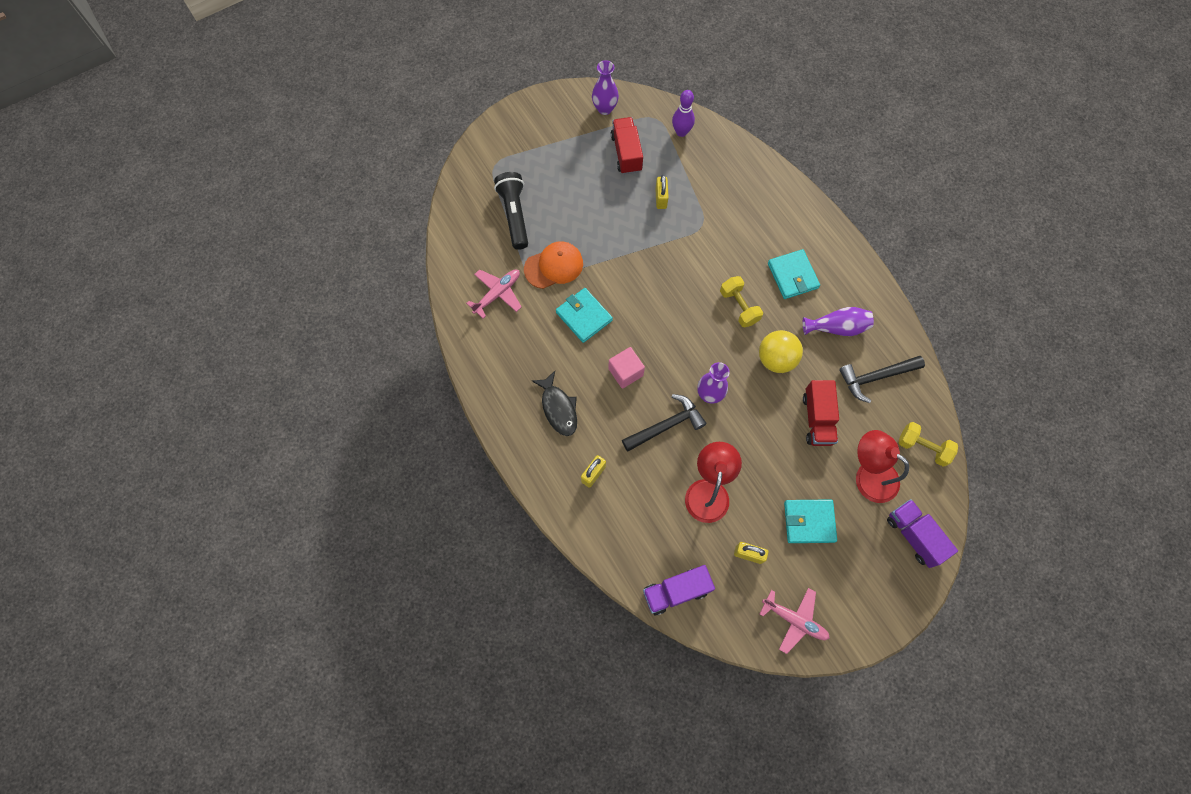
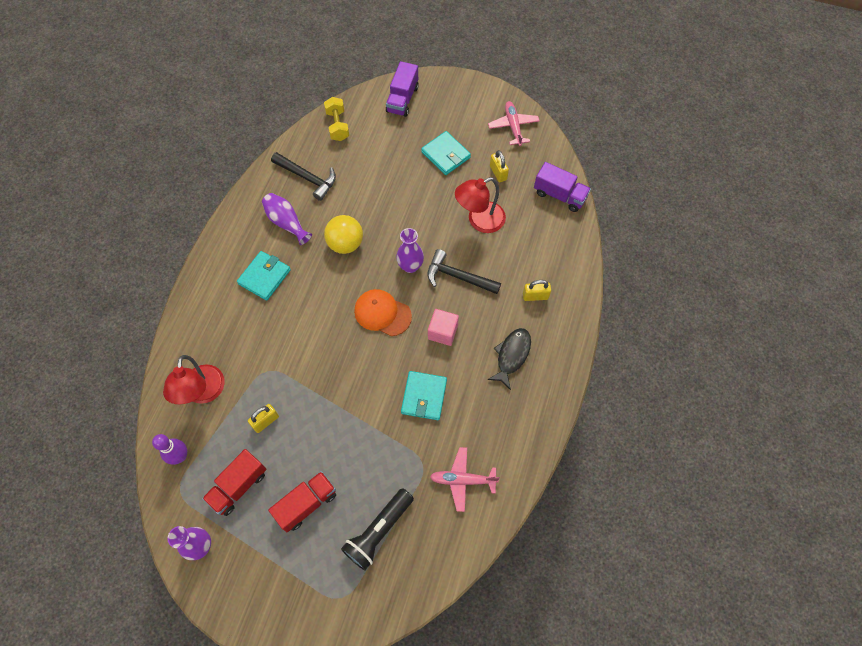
camera: 130 degrees left, 5 degrees down
(554, 266) = (400, 456): orange cap -> orange cap (382, 313)
(739, 307) = (322, 294): yellow dumbbell -> none
(817, 419) = (369, 192): red truck -> red truck (306, 504)
(868, 475) = (384, 142): red lamp -> red lamp (203, 393)

